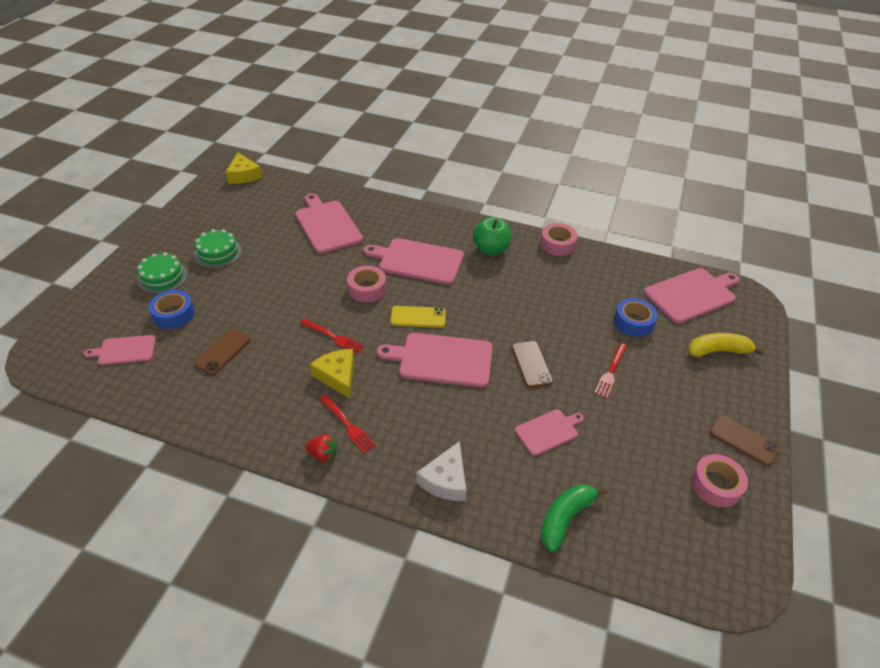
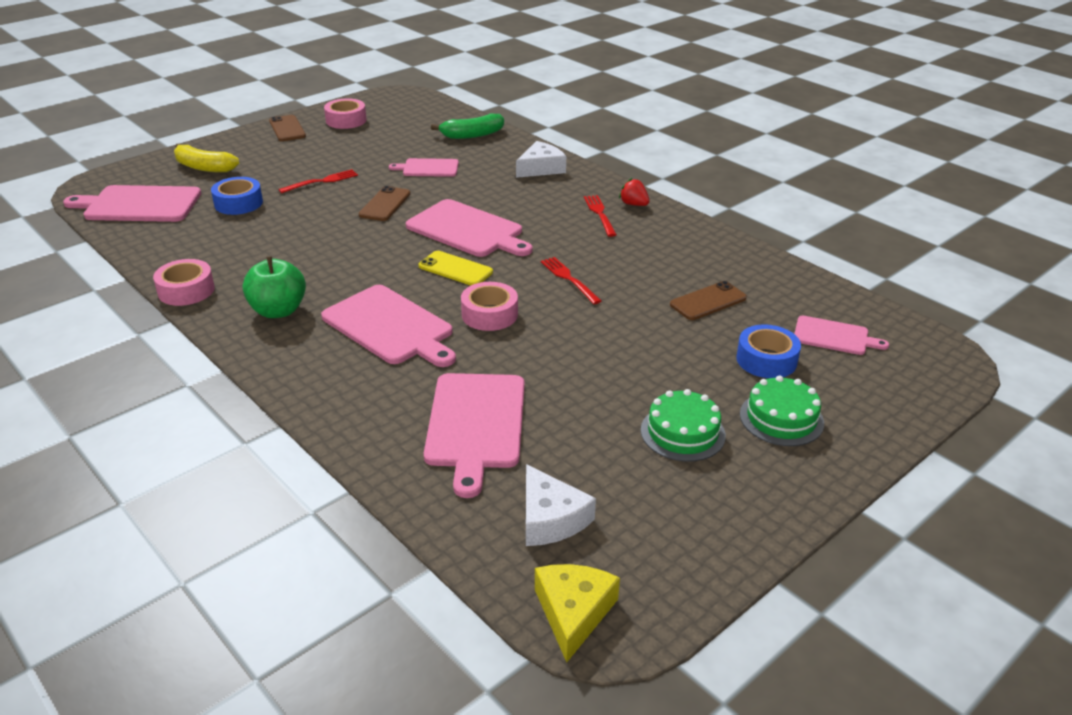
camera: 150 degrees left, 10 degrees down
(268, 199) = (550, 518): none -> white cheese
(337, 376) = (586, 247): yellow cheese -> none

